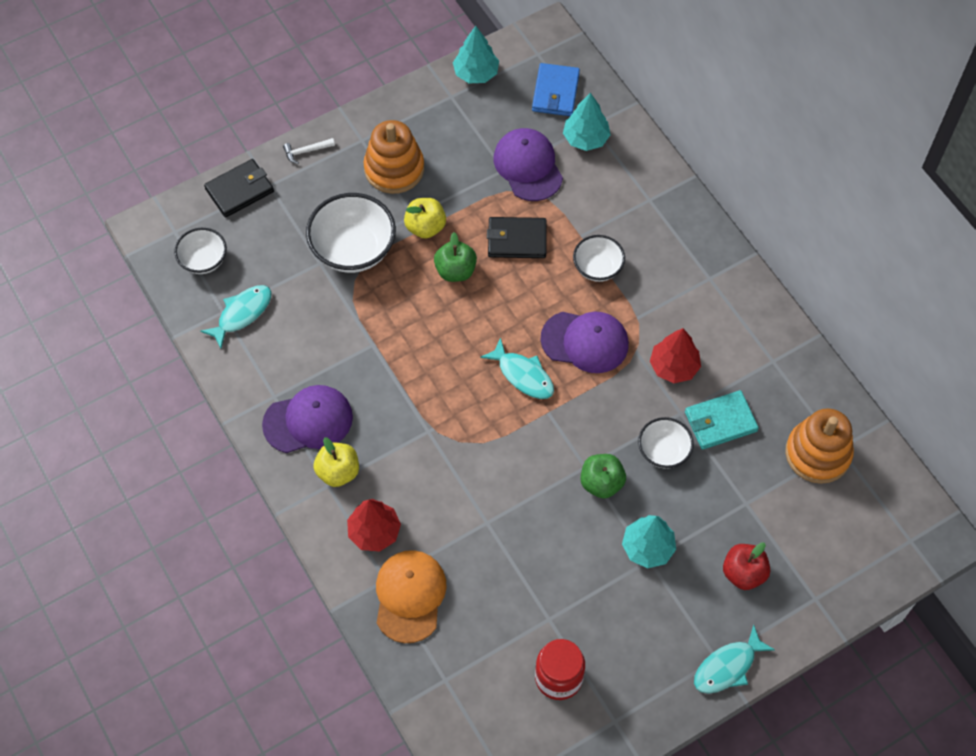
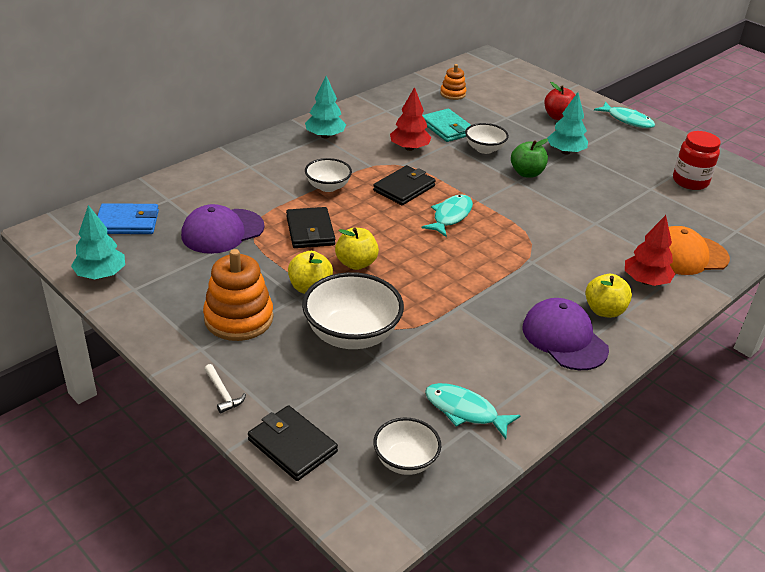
camera: 105 degrees left, 25 degrees down
(455, 271) = (356, 263): green apple -> yellow apple
(585, 342) = (404, 188): purple cap -> black wallet
(586, 138) = (185, 201): turquoise tree -> turquoise tree (325, 136)
(817, 453) = (453, 94): orange stacking toy -> orange stacking toy, size x0.55

